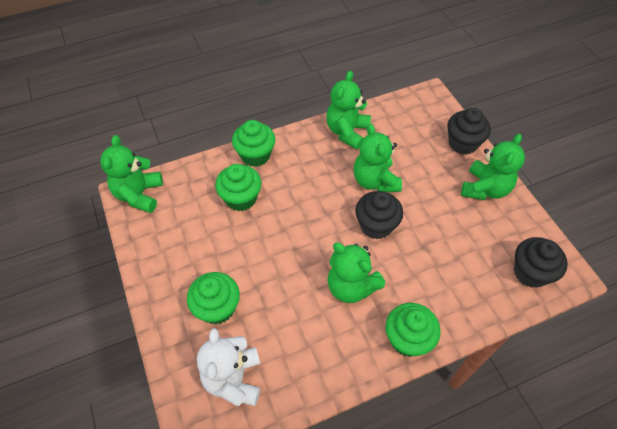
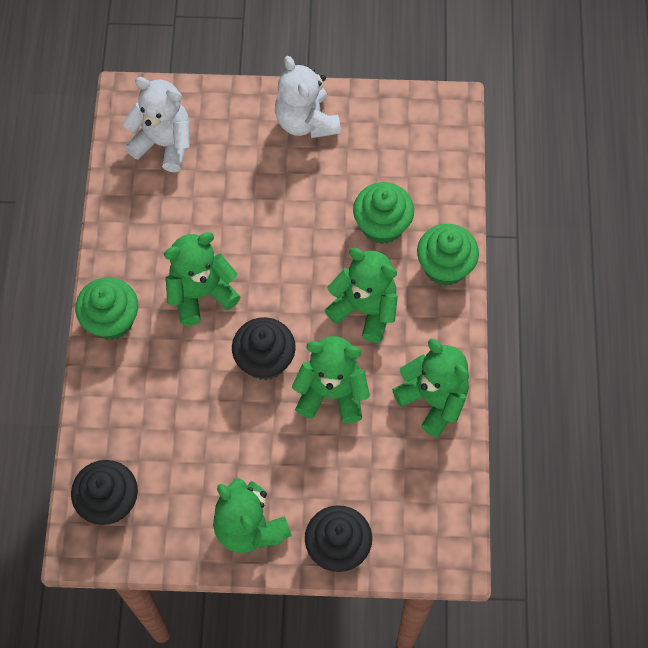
camera: 115 degrees right, 10 degrees up
(139, 194) = (442, 119): green teddy bear -> green teddy bear (365, 309)
(171, 279) = (306, 121): none -> white teddy bear
(217, 308) = (248, 153): green cupcake -> none

